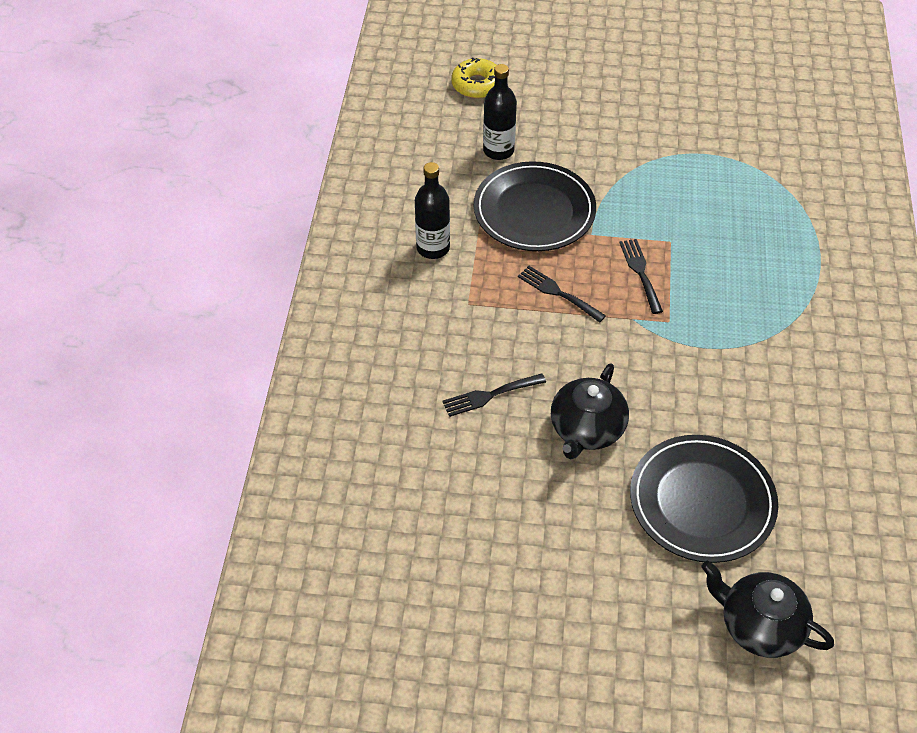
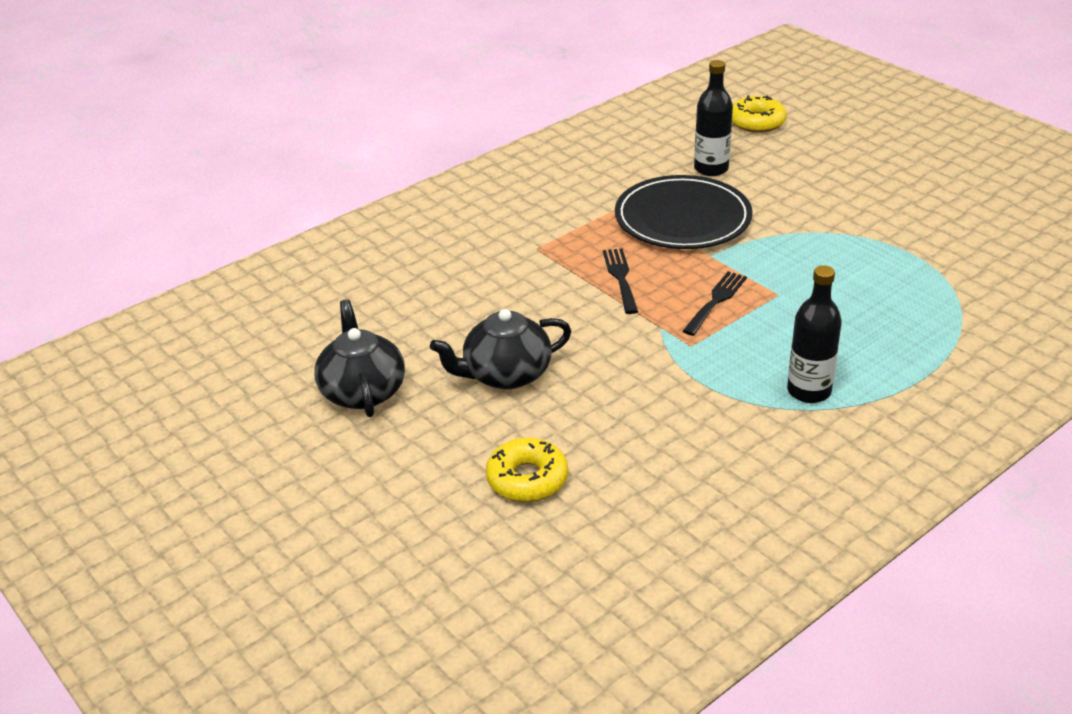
camera: 45 degrees right, 15 degrees down
(433, 248) = (562, 203): black bottle -> black bottle (809, 391)
(489, 395) = (464, 311): black fork -> none
(702, 501) = (527, 479): black plate -> yellow donut
(759, 625) = (441, 594): black teapot -> black teapot (362, 391)

